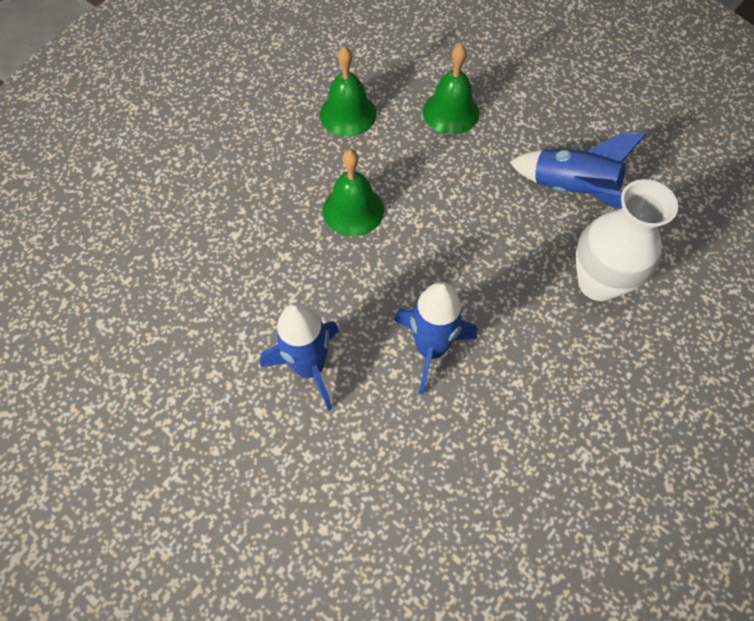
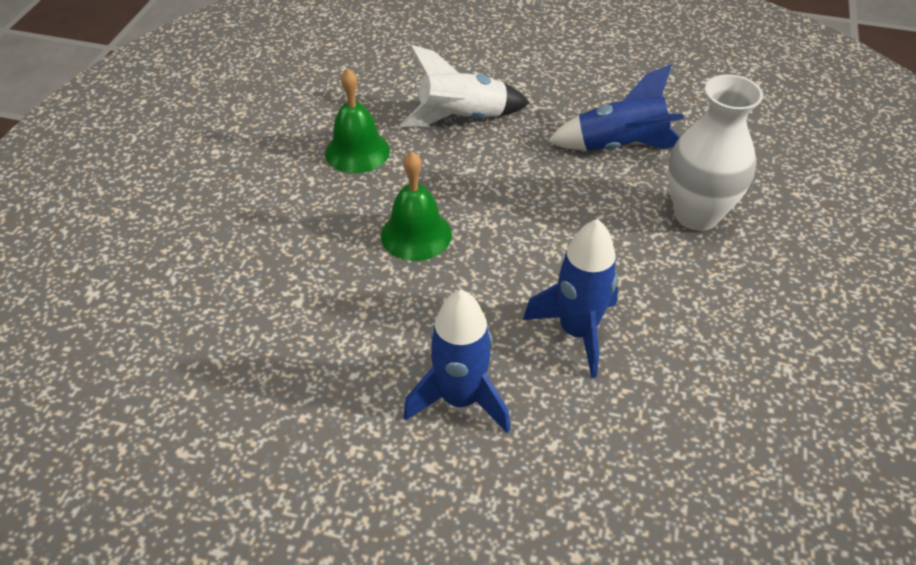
camera: 25 degrees left, 15 degrees down
(451, 112) = (462, 118): green bell -> white rocket

